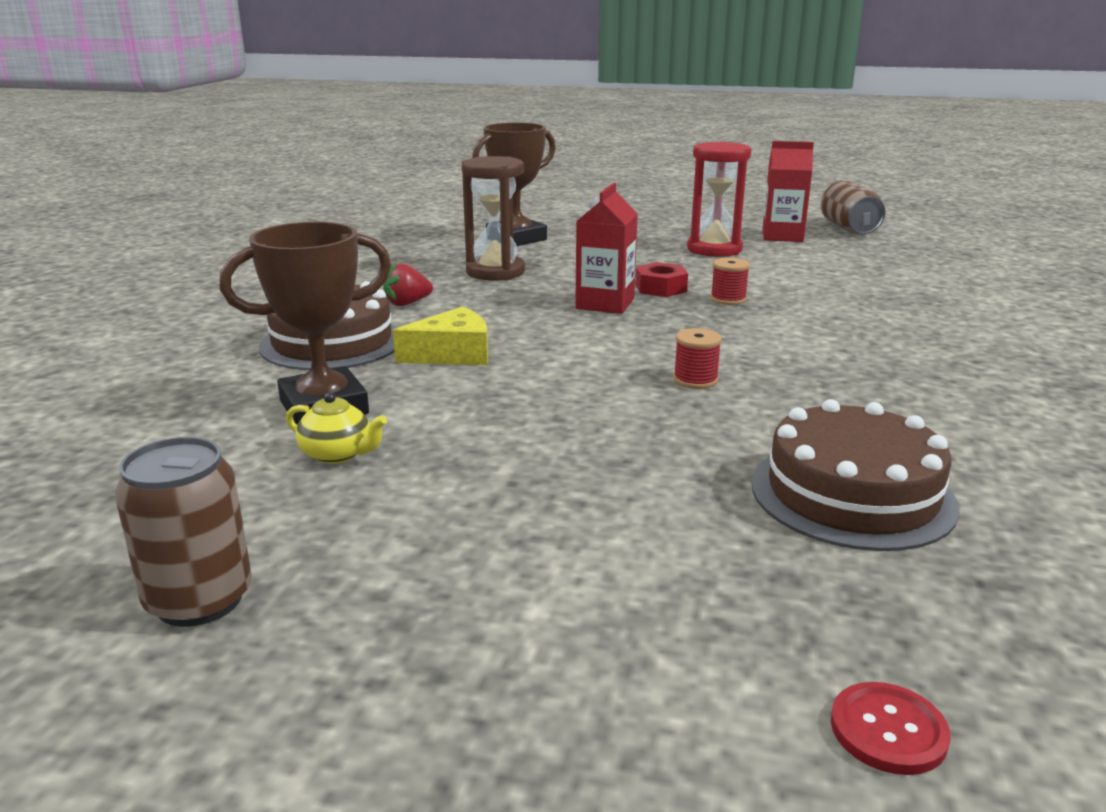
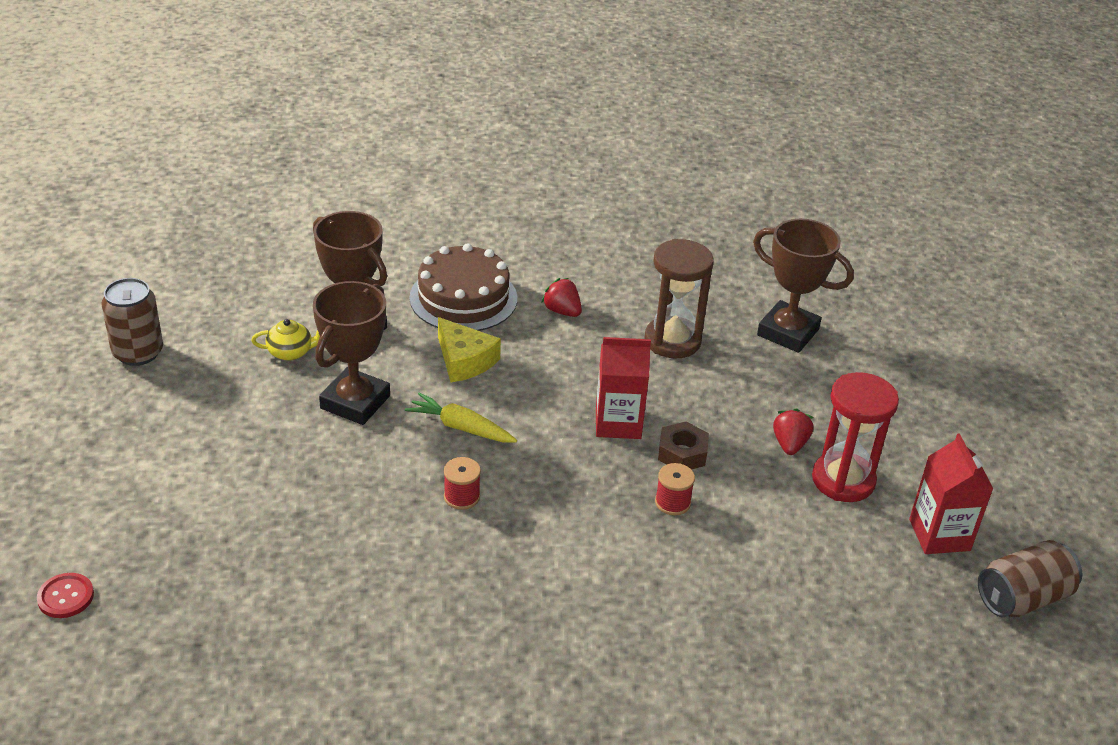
camera: 70 degrees right, 15 degrees up
(338, 454) = (291, 352): yellow teapot -> yellow teapot turned 105 degrees counterclockwise
(486, 421) = (355, 402): none -> brown trophy
(574, 368) = (461, 427): none -> yellow carrot
(661, 288) = (682, 453): red nut -> brown nut
(664, 257) = (789, 444): none -> red strawberry
(852, 494) = (294, 588): brown cake -> none

